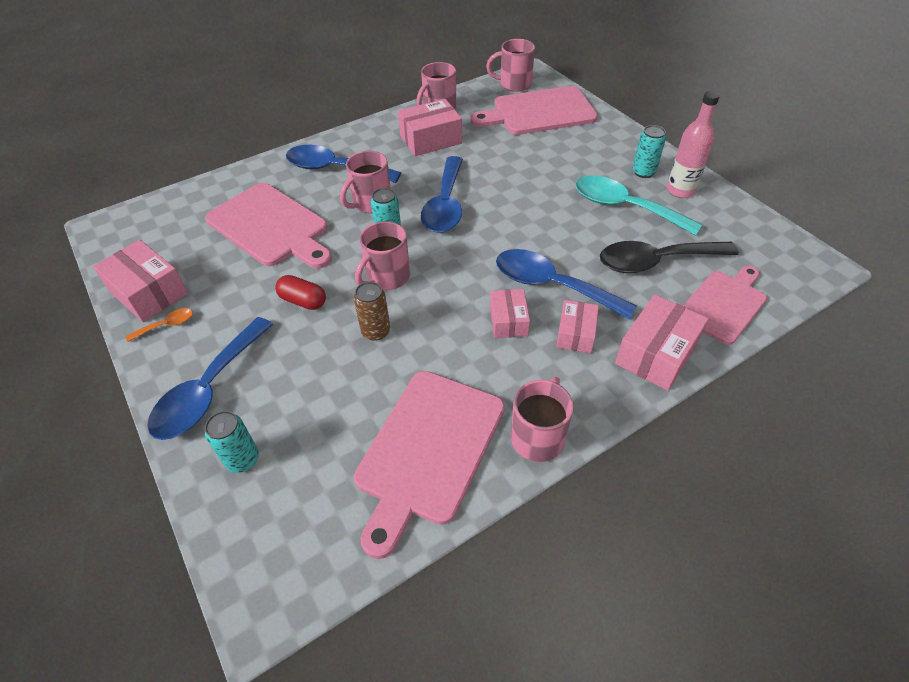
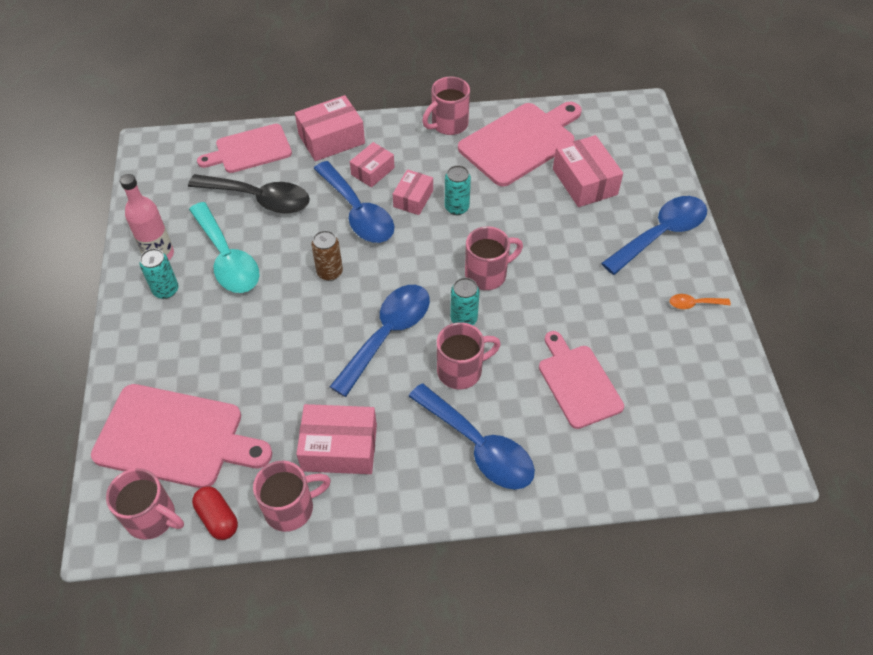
camera: 155 degrees left, 5 degrees up
(148, 292) = (711, 347): pink box -> pink box (584, 182)
(242, 459) = (642, 179): turquoise can -> turquoise can (456, 207)
(271, 227) = (578, 382): pink cutting board -> pink cutting board, size x0.66
(303, 301) = (569, 280): red capsule -> red capsule (218, 518)
(376, 331) = (519, 230): brown can -> brown can (329, 272)

